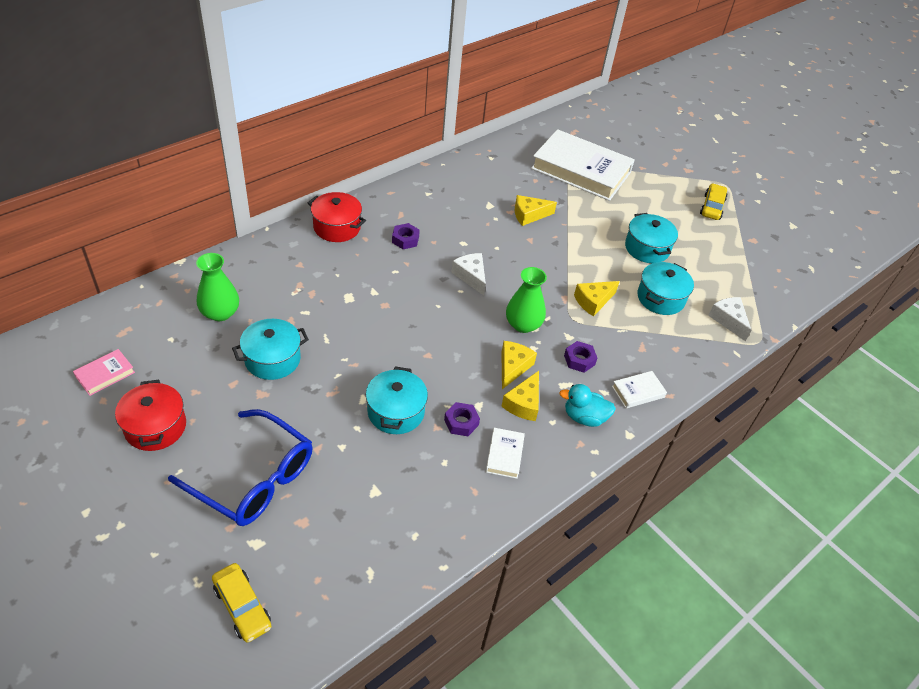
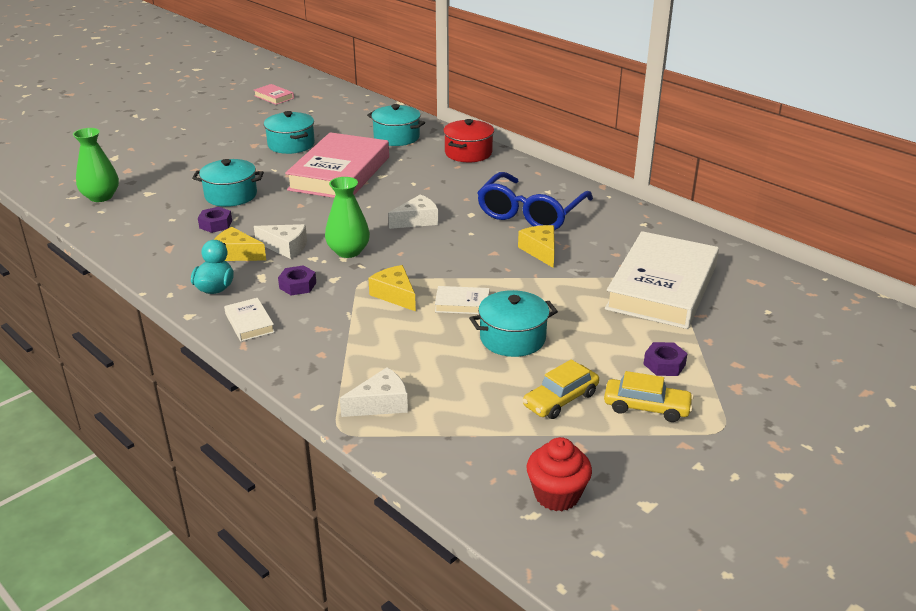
camera: 90 degrees right, 15 degrees down
(155, 427) = (224, 117): red pot -> none
(220, 313) = (341, 122): green vase -> green vase (101, 197)
(242, 606) = (65, 159): yellow car -> yellow car (560, 400)
(253, 478) = (171, 151): blue glasses -> blue glasses (531, 213)
(361, 321) = (340, 173): none -> pink book
(405, 240) = (463, 184): purple nut -> purple nut (664, 364)
(504, 455) = (174, 246): white book -> white book (462, 304)
(513, 367) = (285, 247): yellow cheese -> white cheese
(660, 298) = (413, 346): turquoise pot -> turquoise pot (396, 137)
(794, 256) = (557, 495): none -> red cupcake

